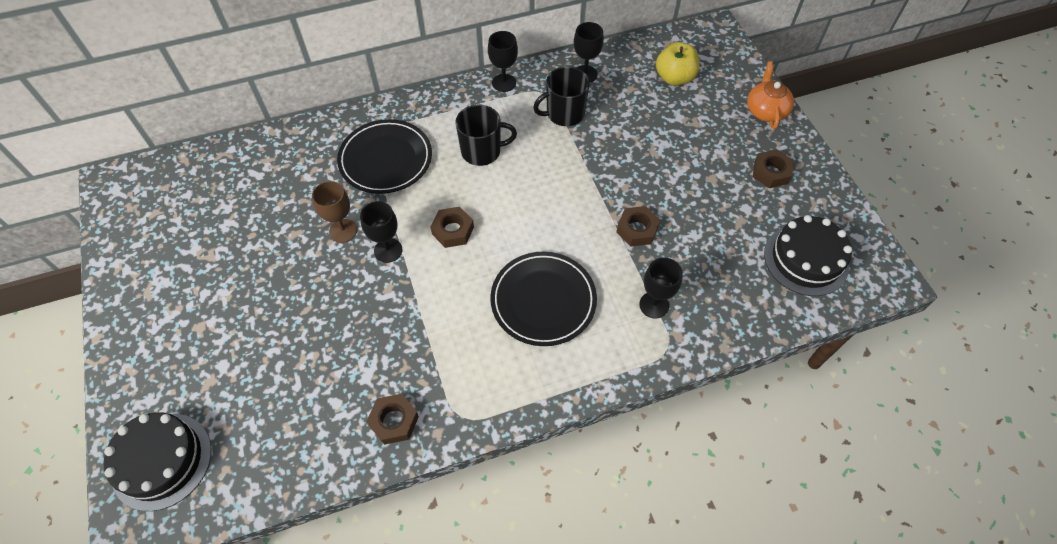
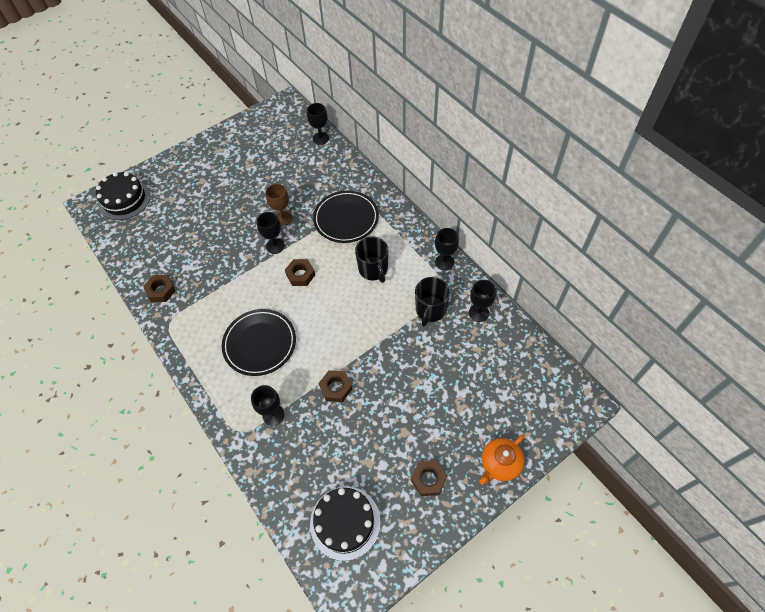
camera: 75 degrees right, 0 degrees up
(220, 154) = (320, 138): none -> black goblet
(564, 113) = (430, 310): black mug -> black mug turned 120 degrees counterclockwise
(674, 78) = (505, 380): yellow apple -> none
(766, 110) = (500, 464): orange teapot -> orange teapot turned 150 degrees clockwise

